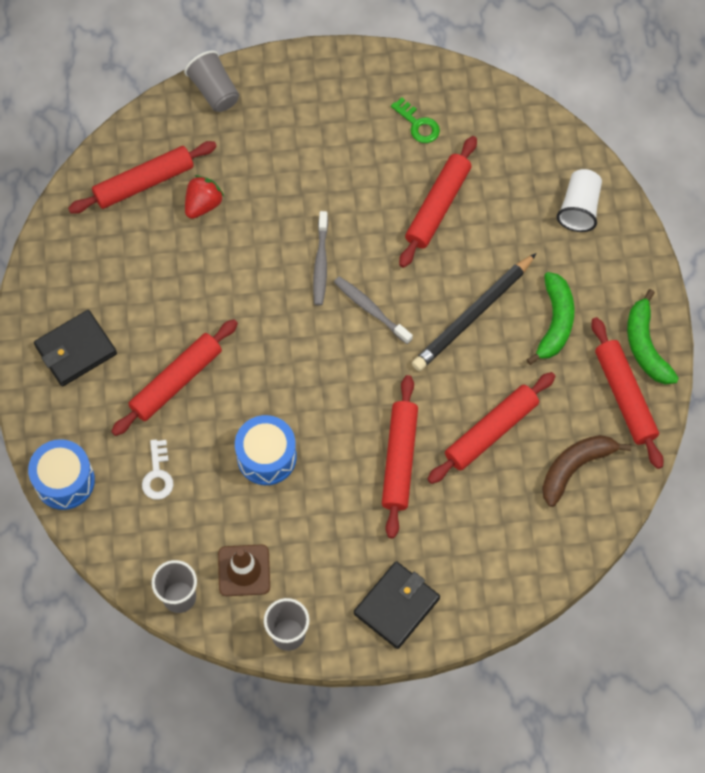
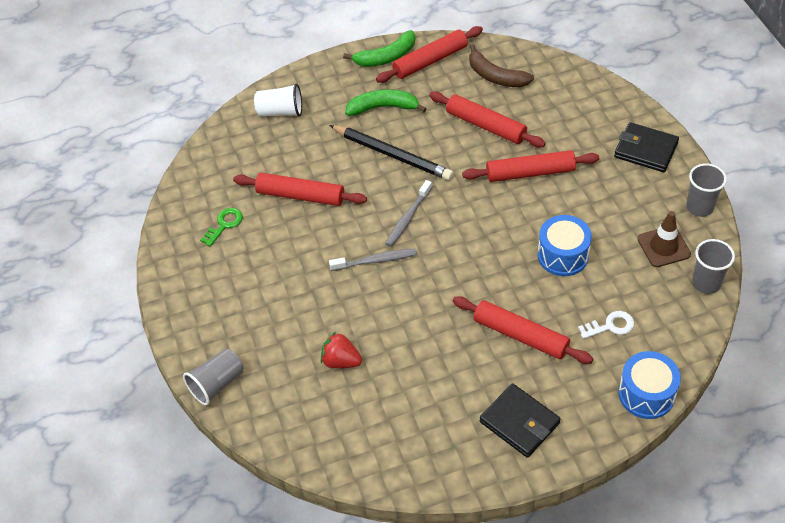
camera: 100 degrees left, 15 degrees down
(144, 182) = (330, 416): red rolling pin -> none

